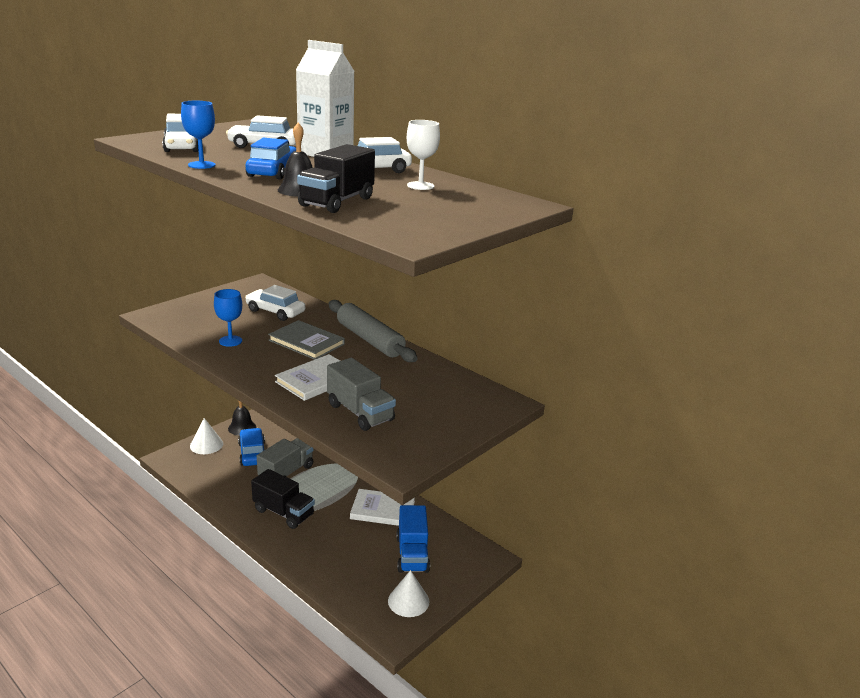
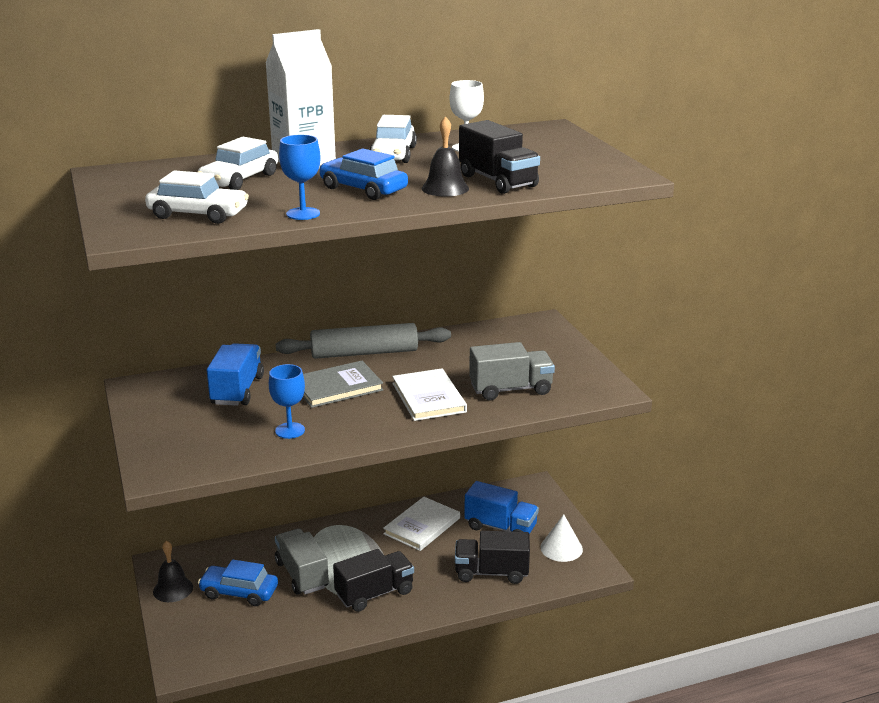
camera: 60 degrees left, 0 degrees up
(206, 444) = (183, 627): white cone -> none
(275, 312) = (237, 390): white car -> blue truck
(346, 567) = (491, 572): none -> black truck

